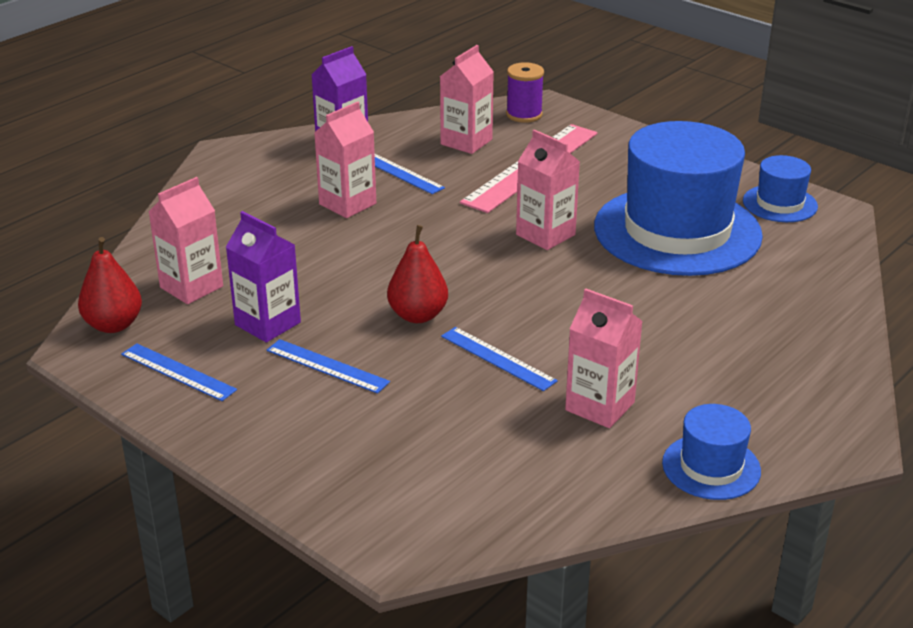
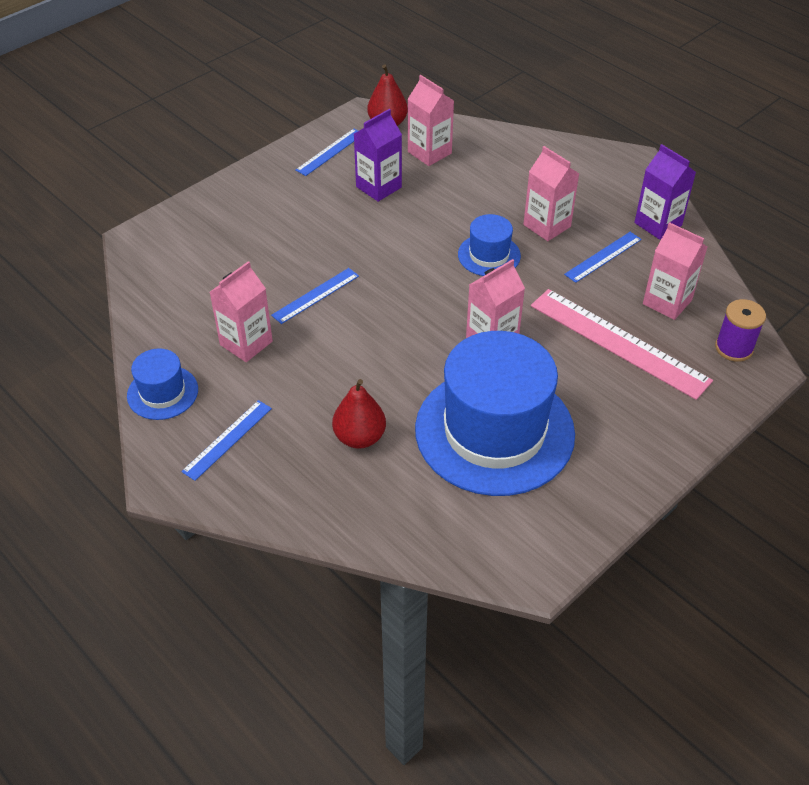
camera: 95 degrees right, 15 degrees up
(327, 366) = (323, 213): blue ruler -> blue ruler (228, 439)
(418, 315) = (378, 258): red pear -> red pear (359, 437)
(780, 204) = (547, 526): blue hat -> blue hat (489, 255)

